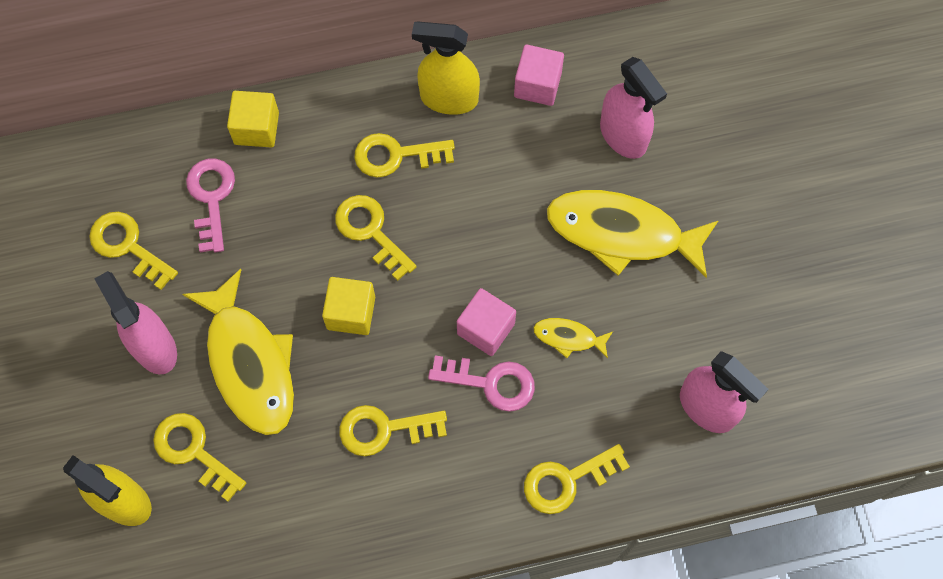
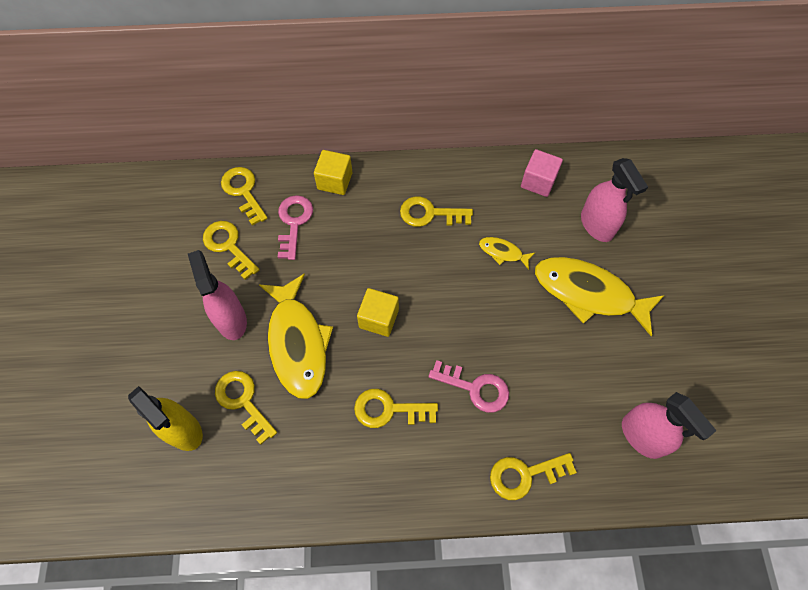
camera: 10 degrees right, 5 degrees down
(370, 231) = (403, 263): yellow key -> yellow key (243, 191)
(448, 98) = (473, 181): yellow spray bottle -> none
(486, 329) = (477, 347): pink cube -> none
(568, 337) = (539, 364): yellow fish -> yellow fish (503, 252)

